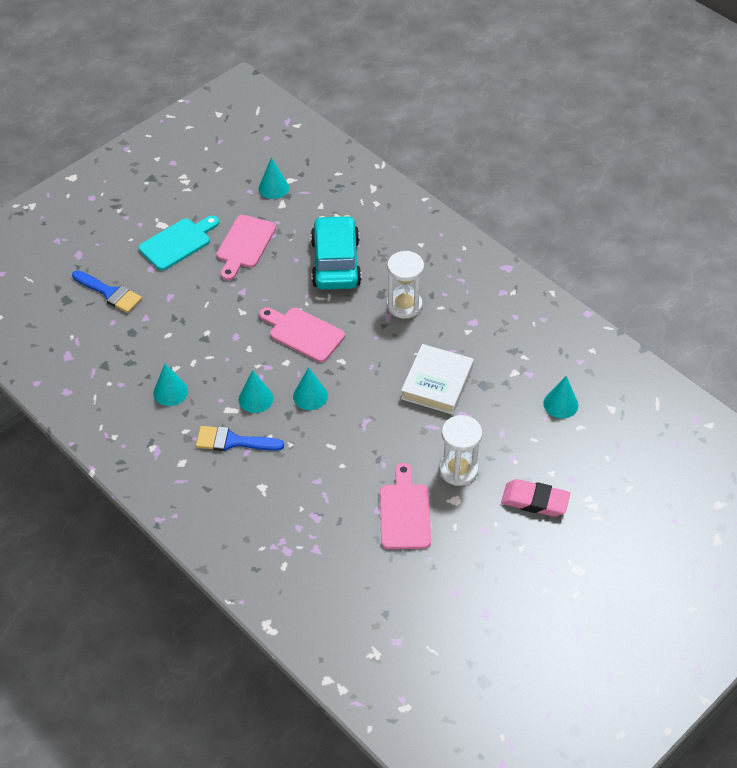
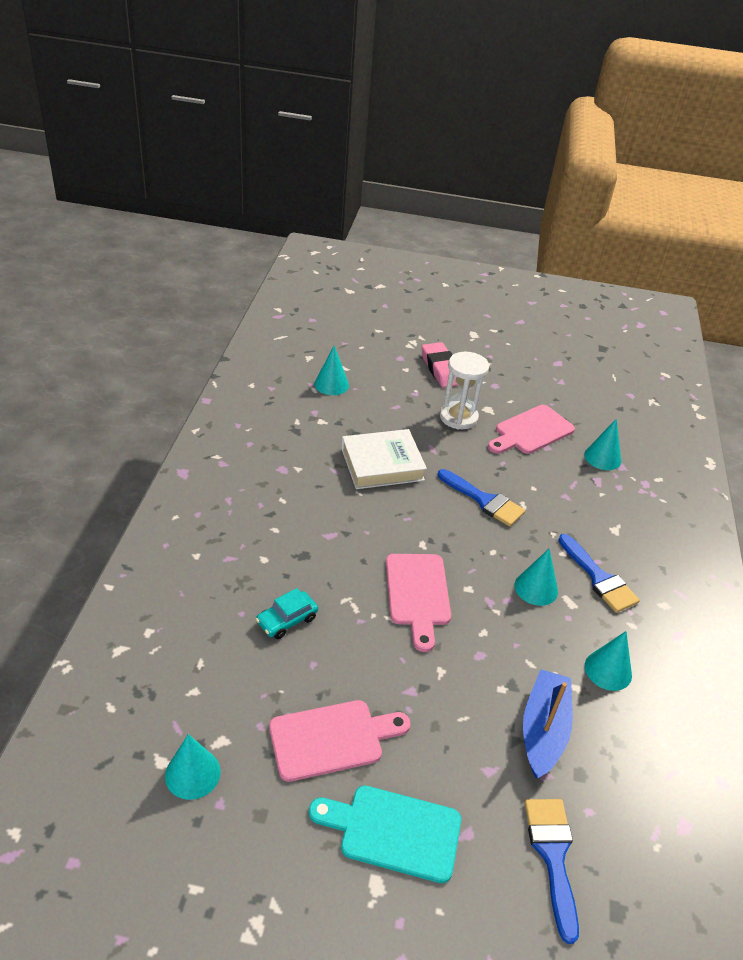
camera: 130 degrees left, 10 degrees down
(167, 334) = (543, 730): none -> blue boat
(310, 396) = (488, 546): turquoise cone -> turquoise cone (602, 457)
(336, 262) = (287, 620): turquoise car -> turquoise car, size x0.46
(353, 423) = (484, 500): none -> blue brush
(404, 305) = (303, 529): white hourglass -> none

